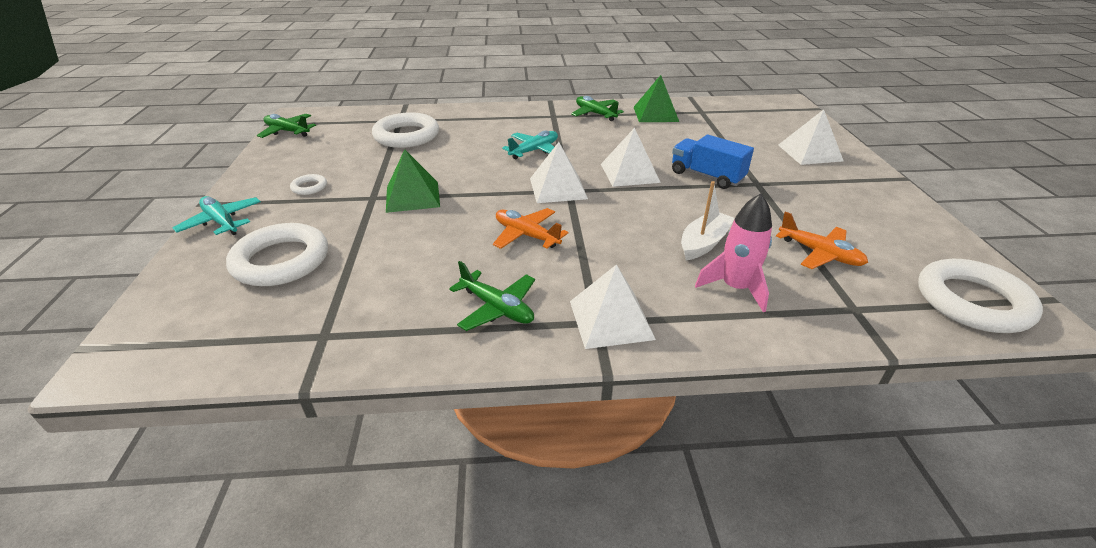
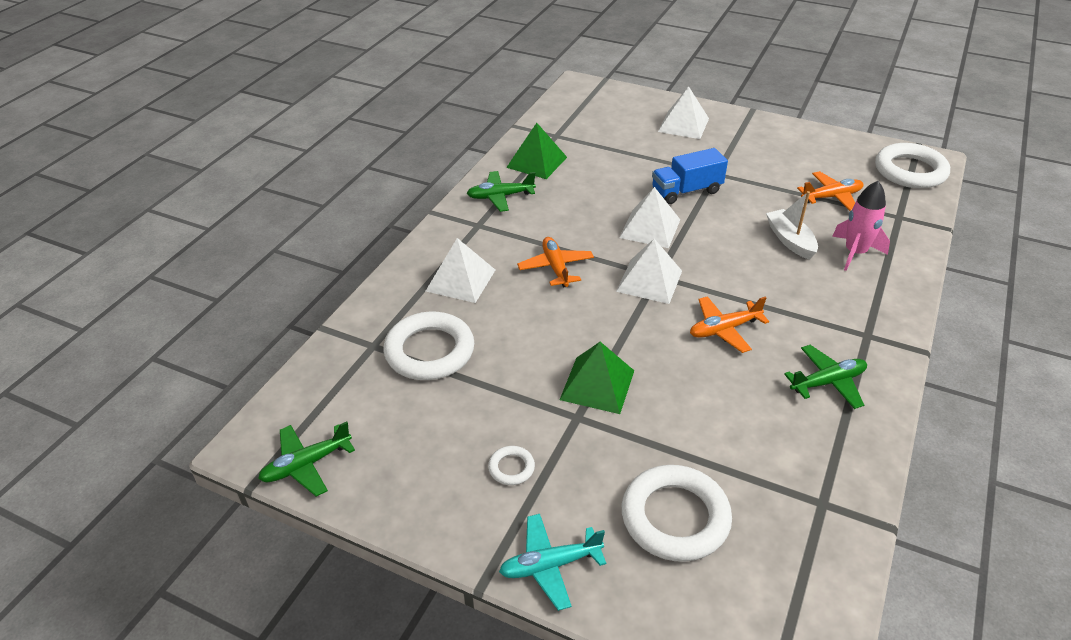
camera: 60 degrees left, 5 degrees up
(534, 151) = (556, 267): turquoise plane -> orange plane
(611, 319) = (867, 327): white pyramid -> white pyramid (460, 280)

